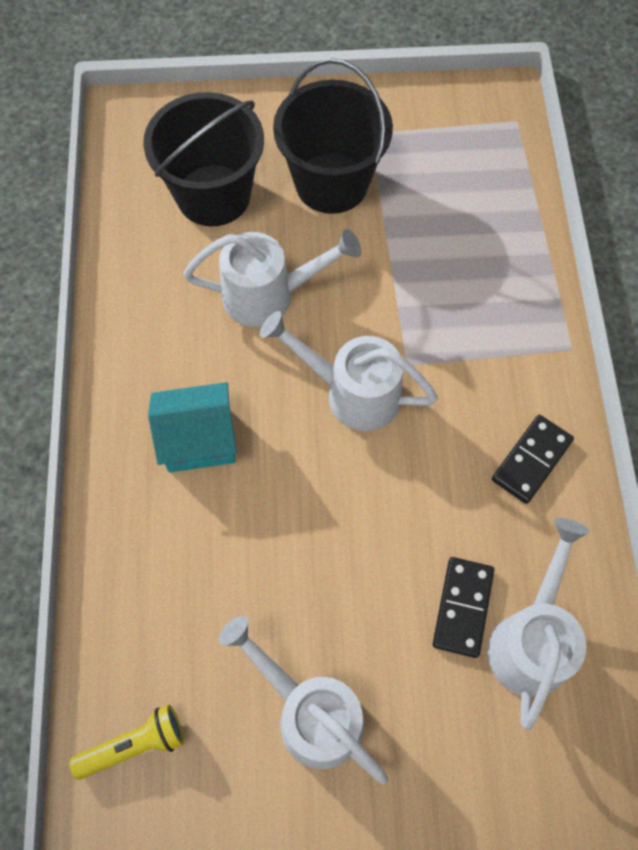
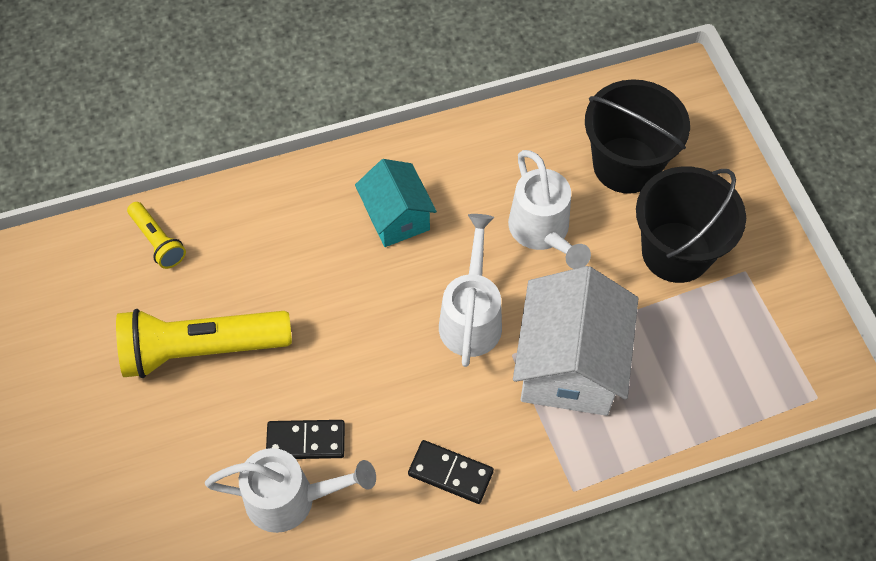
camera: 75 degrees right, 5 degrees down
(311, 713) = (201, 349): white watering can -> yellow flashlight
(433, 313) = (569, 365): none -> white house

